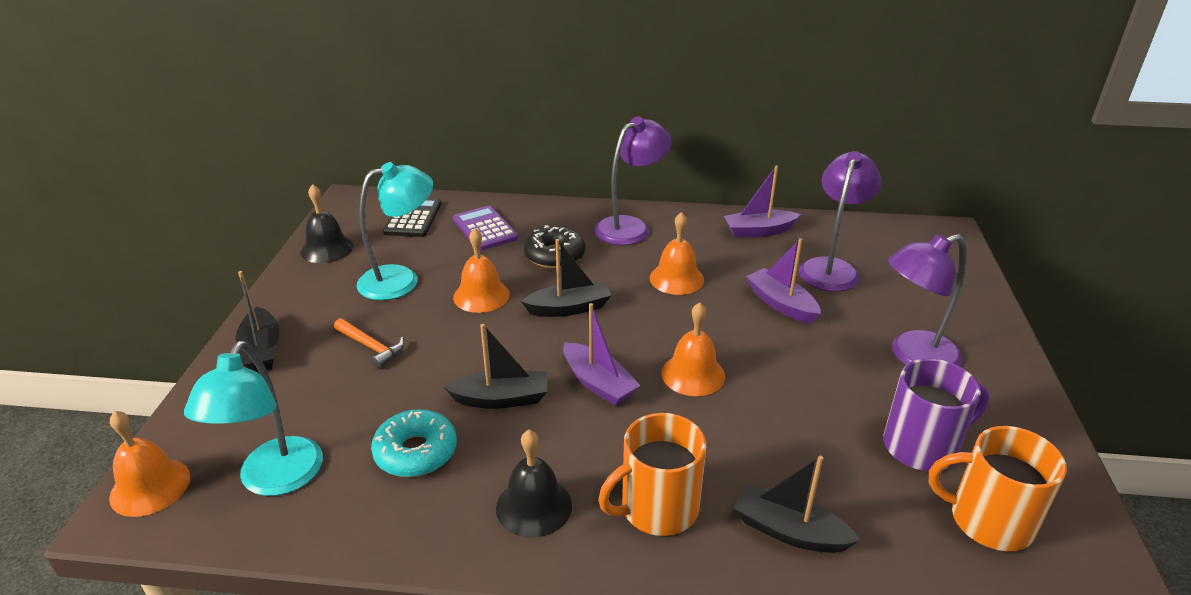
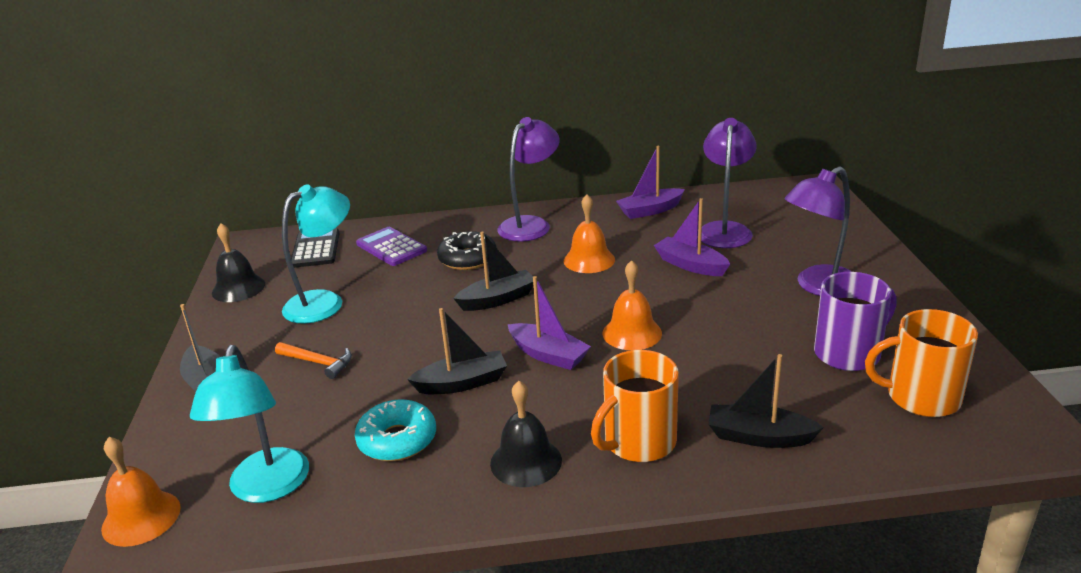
camera: 10 degrees left, 5 degrees down
(481, 295) = (409, 303): orange bell -> none

